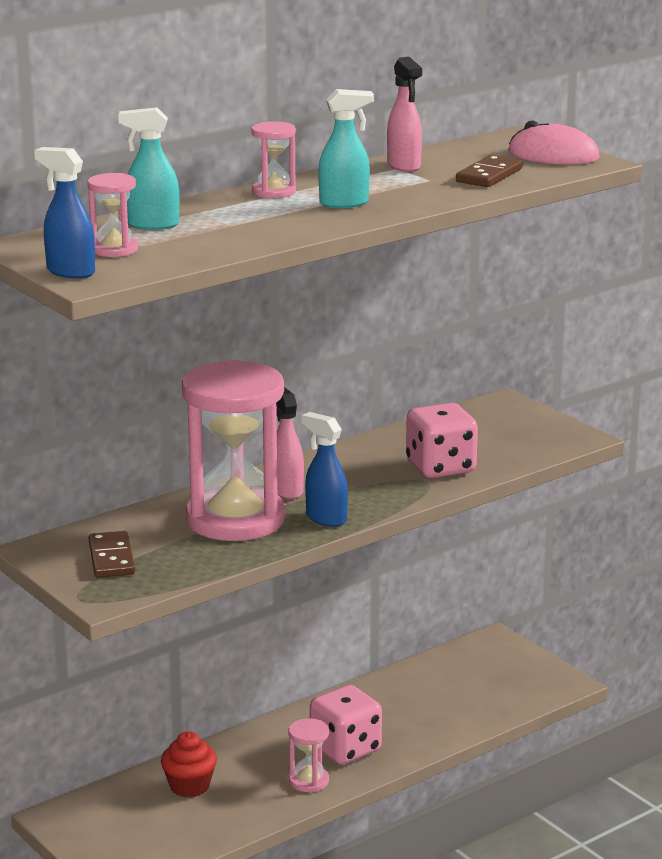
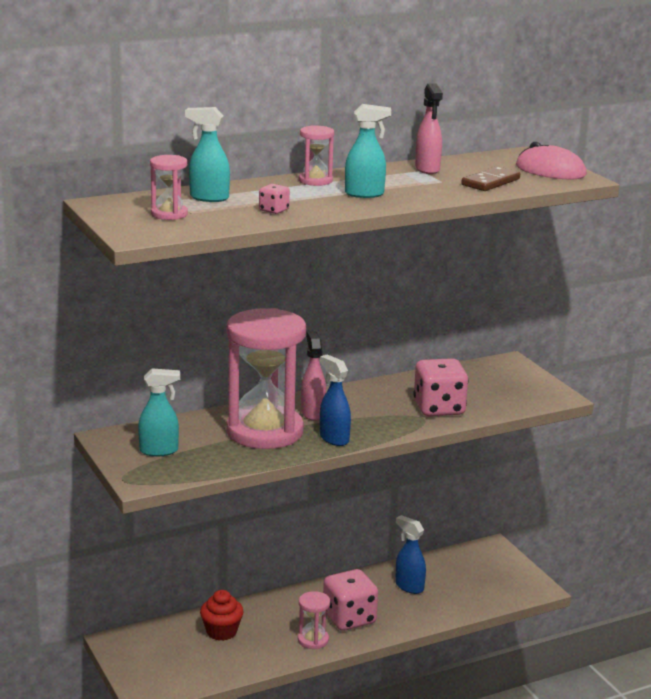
camera: 10 degrees right, 0 degrees up
(70, 272) = (126, 228): blue spray bottle -> blue spray bottle (409, 586)
(111, 558) = (159, 451): brown domino -> turquoise spray bottle
(243, 233) = (274, 210): none -> pink dice

